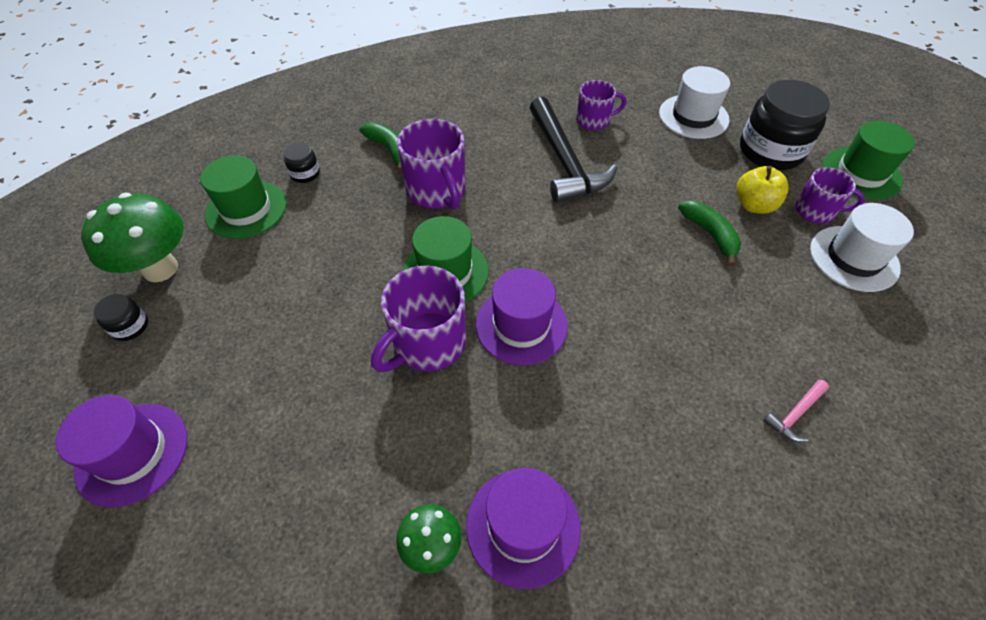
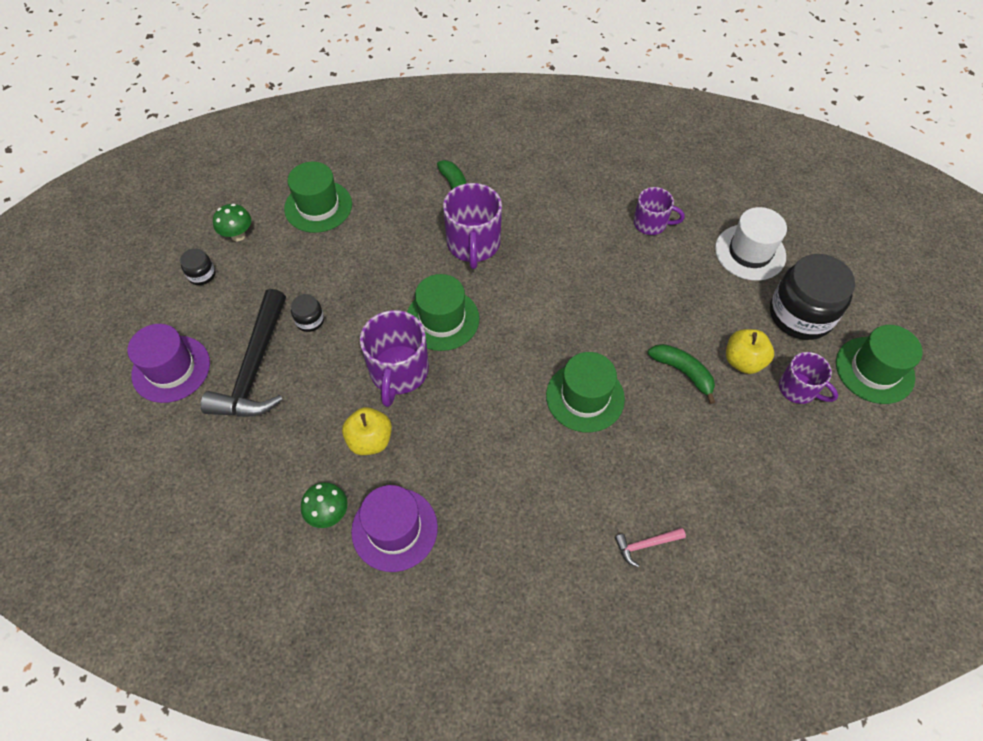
camera: 25 degrees right, 5 degrees up
(160, 269) = (238, 235): green mushroom -> green mushroom, size x0.54
(305, 174) = (376, 189): black jar -> black jar (310, 320)
(427, 343) = (398, 372): purple mug -> purple mug turned 60 degrees counterclockwise
(435, 432) = (370, 440): none -> yellow apple
(521, 325) = (476, 386): purple hat -> none
(564, 161) = (598, 255): black hammer -> black hammer (255, 368)
(637, 292) = (585, 397): none -> green hat
(710, 234) = (683, 372): green banana -> green banana turned 45 degrees counterclockwise
(853, 258) = (799, 445): white hat -> none

